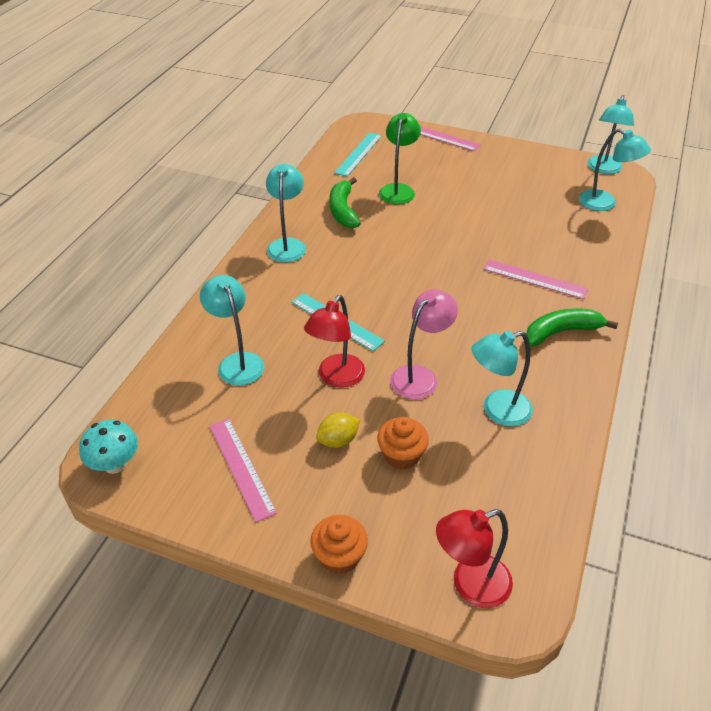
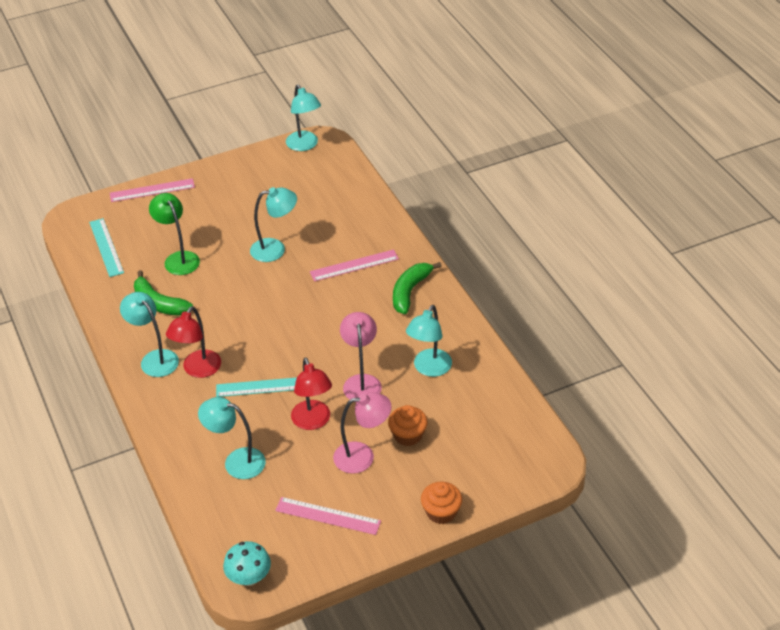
camera: 45 degrees left, 0 degrees up
(338, 440) = (362, 456): yellow lemon -> pink lamp
(470, 585) = (519, 470): red lamp -> red lamp (198, 370)
(604, 203) = (336, 175): turquoise lamp -> turquoise lamp (275, 249)

